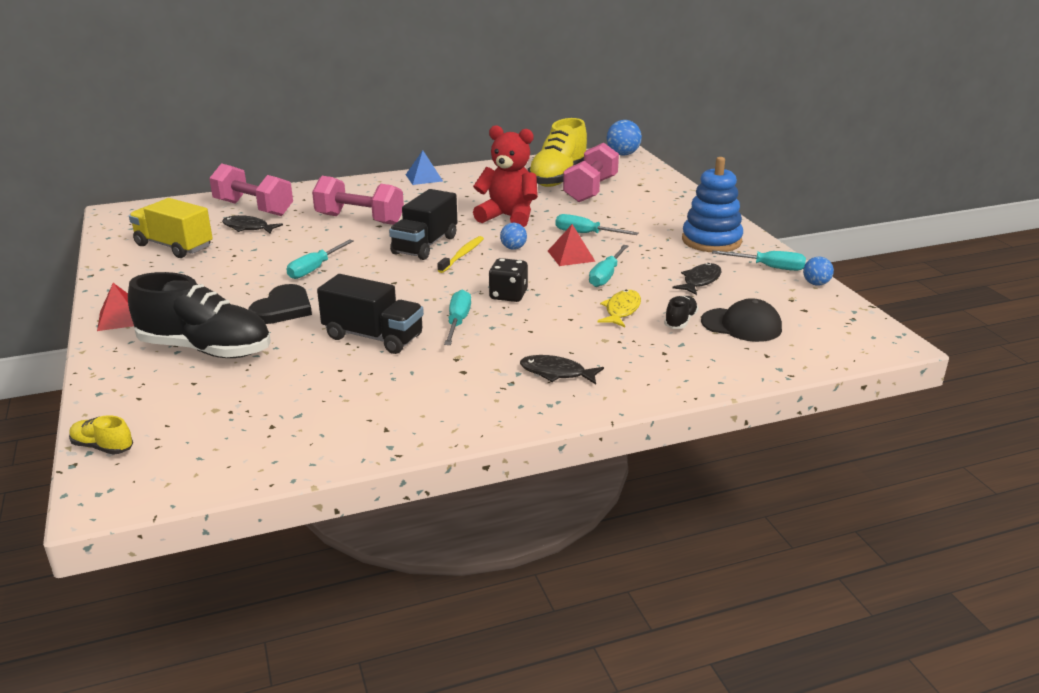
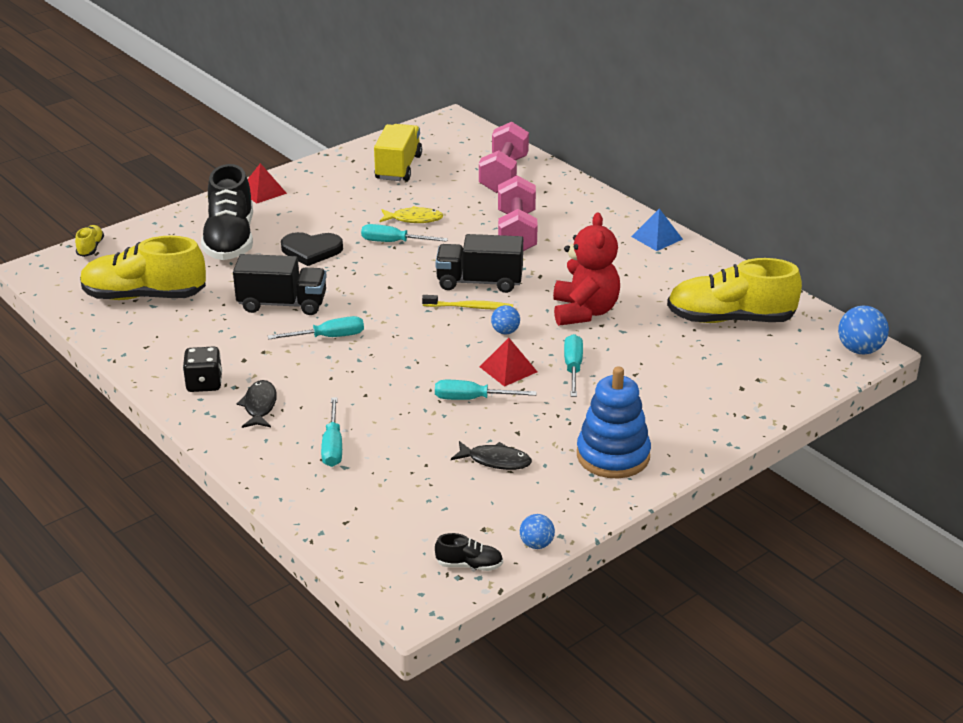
camera: 70 degrees right, 5 degrees up
(248, 228) = (458, 186): black fish -> none
(270, 418) = (144, 296): none -> yellow shoe
(373, 337) = (282, 304): black truck -> black truck turned 90 degrees counterclockwise
(508, 295) = (396, 351): black dice -> black dice (204, 383)
(590, 190) = (708, 348): pink dumbbell -> none
(621, 310) = (398, 421): yellow fish -> yellow fish (414, 219)
(680, 321) = (392, 460): black shoe -> black shoe (469, 565)
(741, 325) = (403, 499): black cap -> none
(769, 267) = (562, 505): turquoise screwdriver -> turquoise screwdriver (333, 446)

